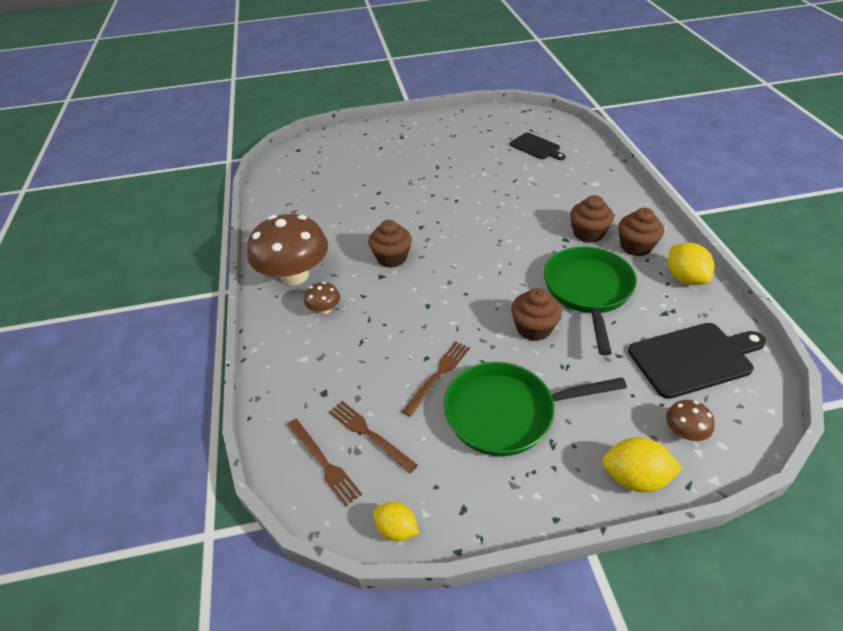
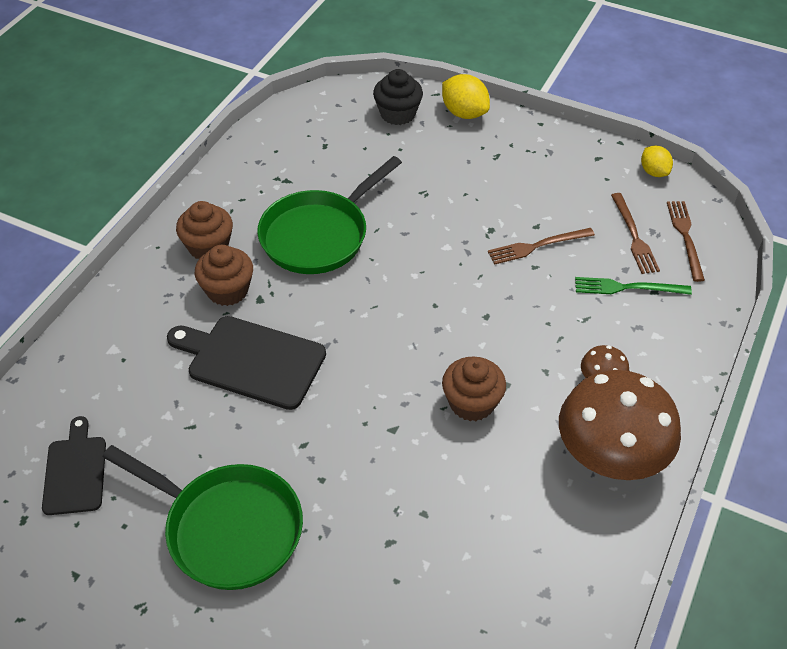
camera: 145 degrees left, 5 degrees up
(345, 383) = (628, 288): none -> green fork
(507, 413) = (508, 190): green pan -> green pan (227, 528)
(533, 328) = (411, 234): brown cupcake -> none
(684, 432) = (398, 114): brown mushroom -> black cupcake
(685, 278) = (221, 194): yellow lemon -> none
(694, 359) = (320, 142): black cutting board -> black cutting board (251, 360)

